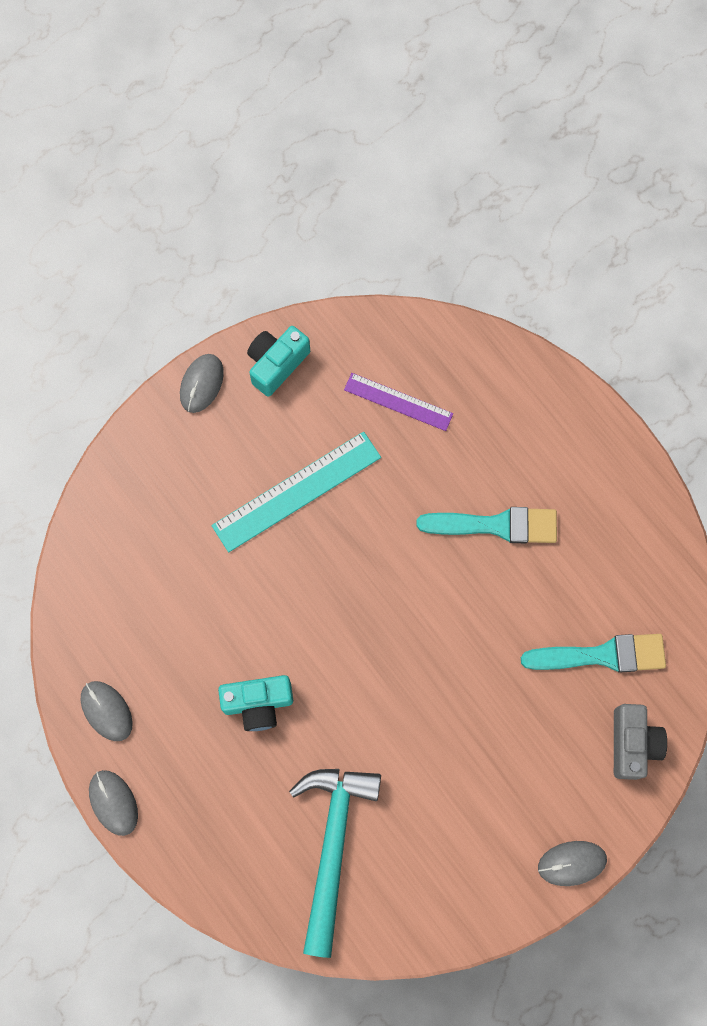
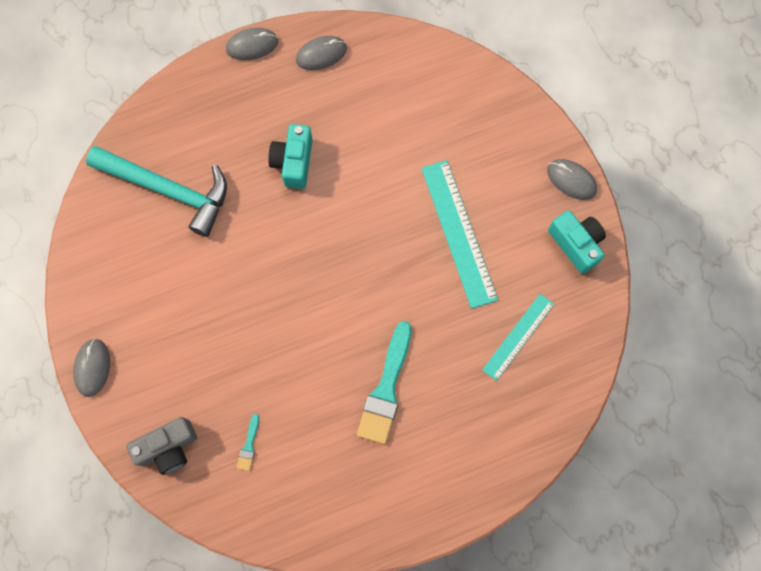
camera: 105 degrees right, 0 degrees up
(398, 402) = (518, 336): purple ruler -> turquoise ruler
(602, 655) = (249, 445): turquoise brush -> turquoise brush, size x0.45
(632, 743) = (168, 447): grey camera -> grey camera turned 45 degrees counterclockwise

